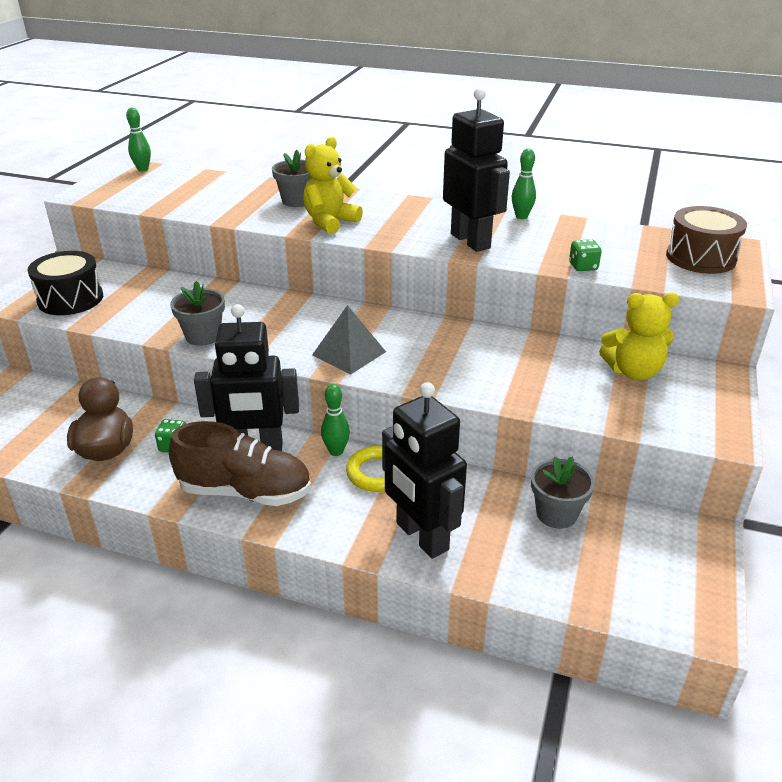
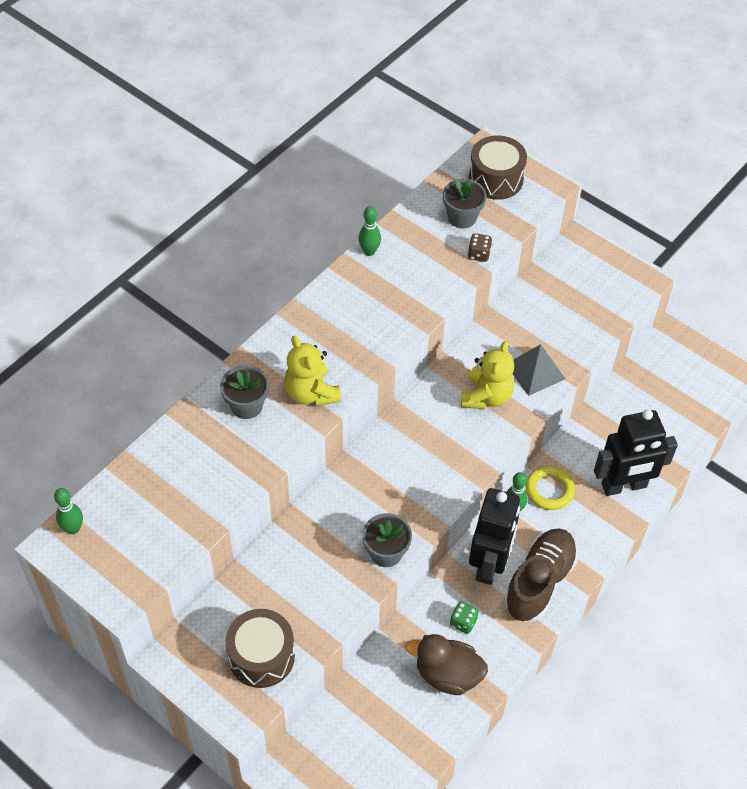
camera: 70 degrees left, 20 degrees up
(70, 299) = (261, 656): black drum -> brown drum
(349, 353) = (459, 452): grey pyramid -> grey pyramid (535, 371)
(471, 241) = (400, 305): black robot -> none
(556, 514) = (628, 401): grey flower pot -> grey flower pot (462, 217)
(583, 267) = (479, 254): green dice -> brown dice
(633, 371) = (556, 287): yellow teddy bear -> yellow teddy bear (486, 396)

